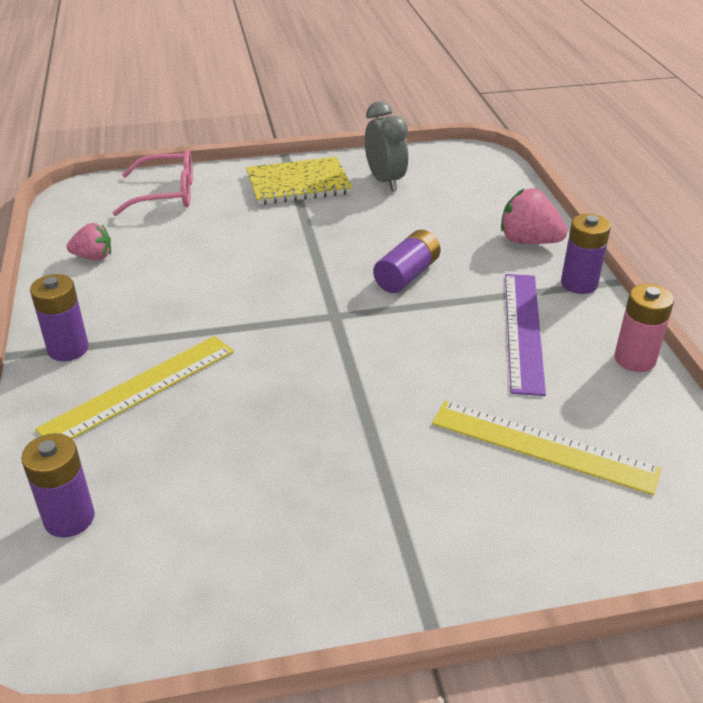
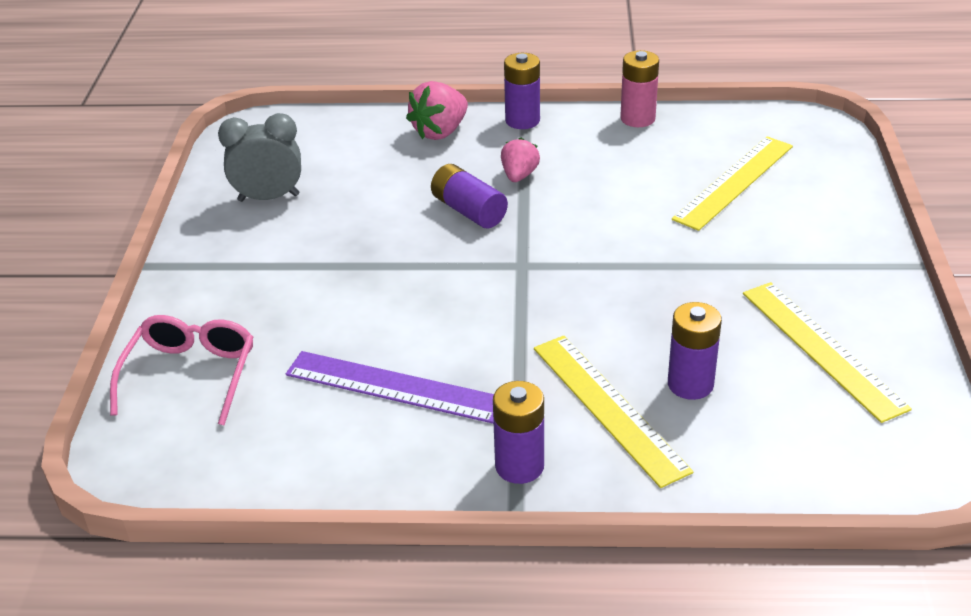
camera: 75 degrees left, 0 degrees up
(69, 518) = (793, 458): purple battery -> purple battery (690, 384)
(93, 257) = (322, 447): pink strawberry -> pink strawberry (519, 175)
(242, 536) = (822, 349): none -> yellow ruler
(298, 184) = (234, 261): yellow notebook -> none
(523, 330) = (582, 162): purple ruler -> purple ruler (394, 387)

